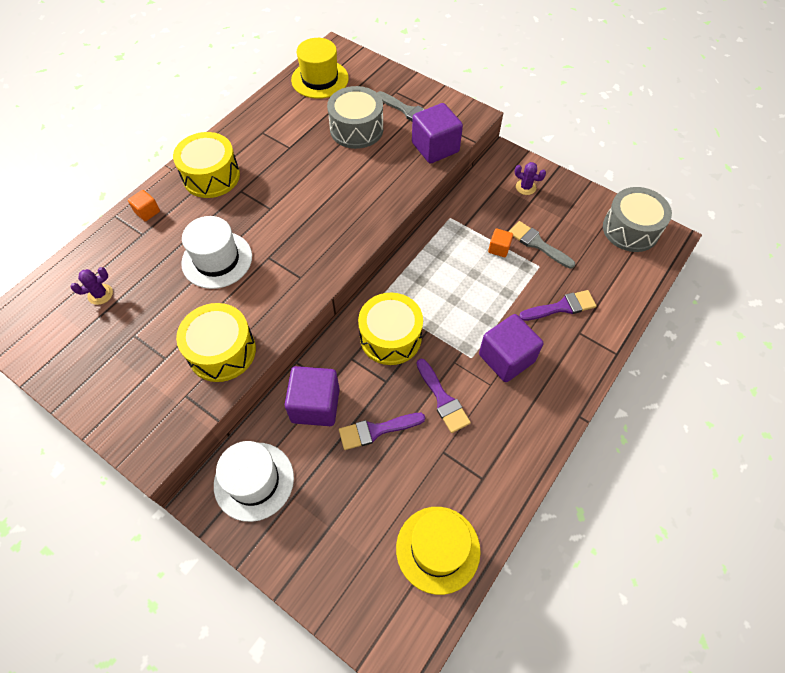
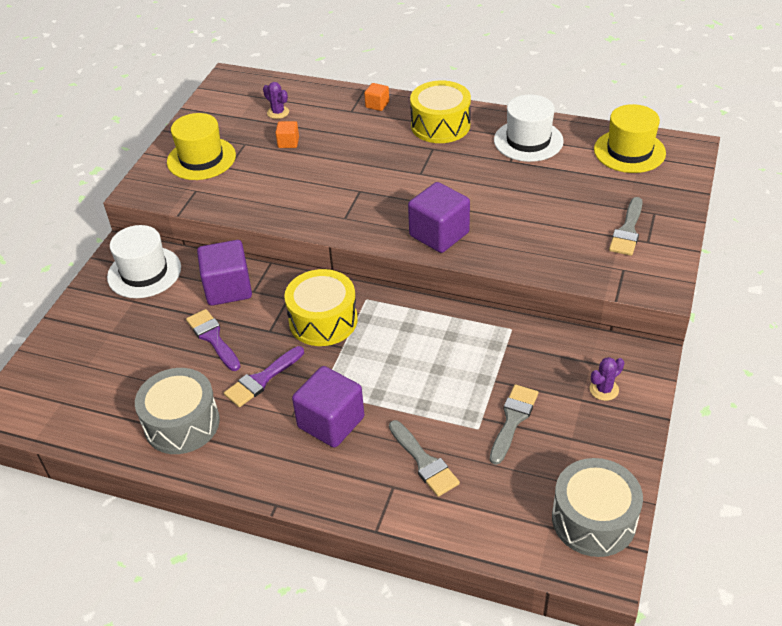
camera: 75 degrees right, 15 degrees down
(217, 260) = (342, 161): white hat -> white hat (528, 140)
(222, 351) = (245, 196): yellow drum -> none
(356, 129) = (569, 199): grey drum -> grey drum (182, 423)
(435, 147) = (582, 268): purple cube -> purple cube (439, 234)
(438, 549) = (101, 413): yellow hat -> yellow hat (201, 159)
(499, 248) = (486, 383): orange cube -> orange cube (288, 142)
(525, 187) = (604, 389): purple cactus -> purple cactus turned 45 degrees clockwise
(561, 307) = (424, 462): purple brush -> grey brush

